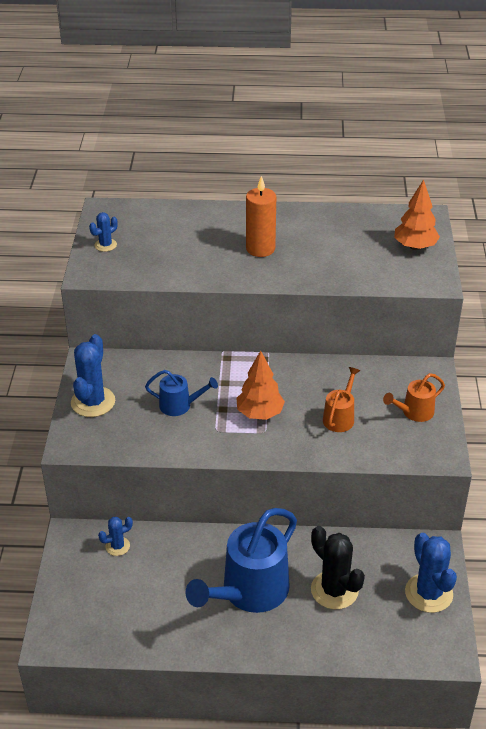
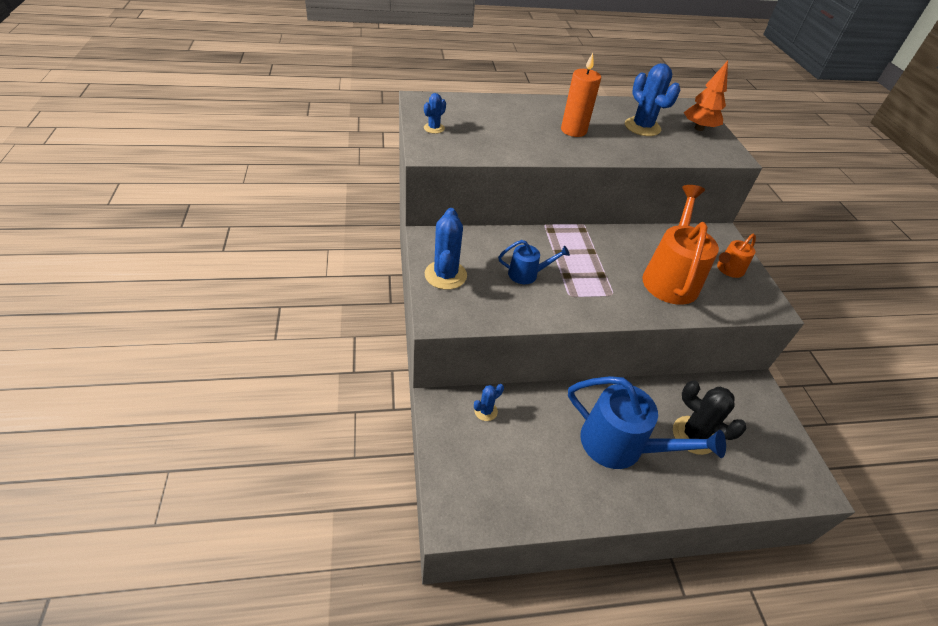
camera: 15 degrees left, 5 degrees up
(249, 592) = (621, 446): blue watering can -> blue watering can turned 90 degrees counterclockwise
(260, 413) = (601, 278): orange tree -> none
(340, 417) = (670, 277): orange watering can -> orange watering can, size x1.99
(428, 593) = (772, 430): blue cactus -> blue cactus (642, 127)

